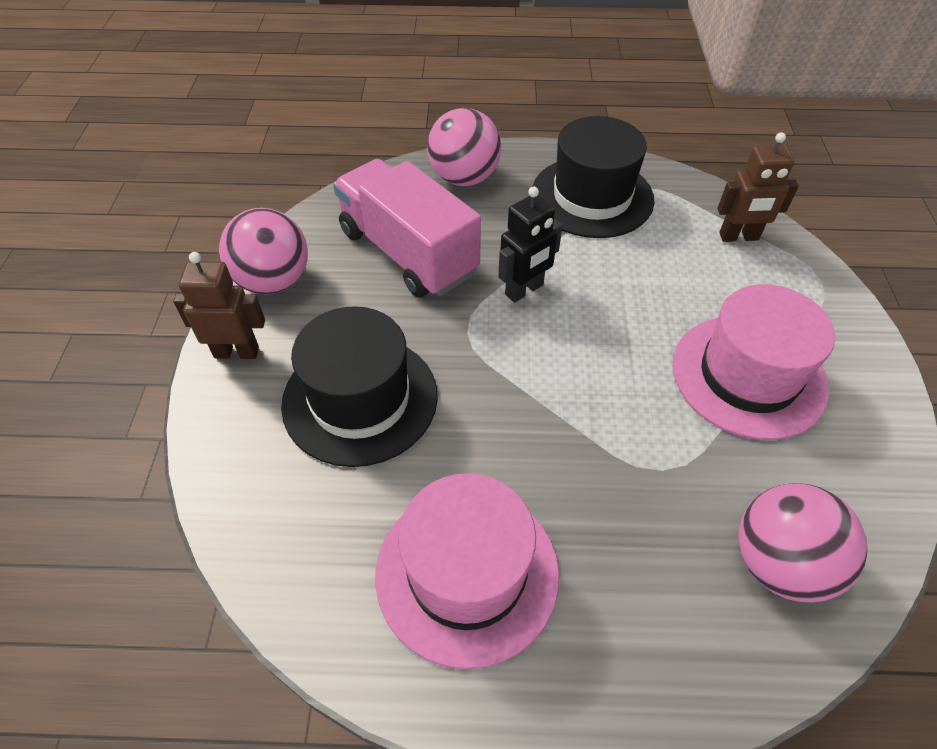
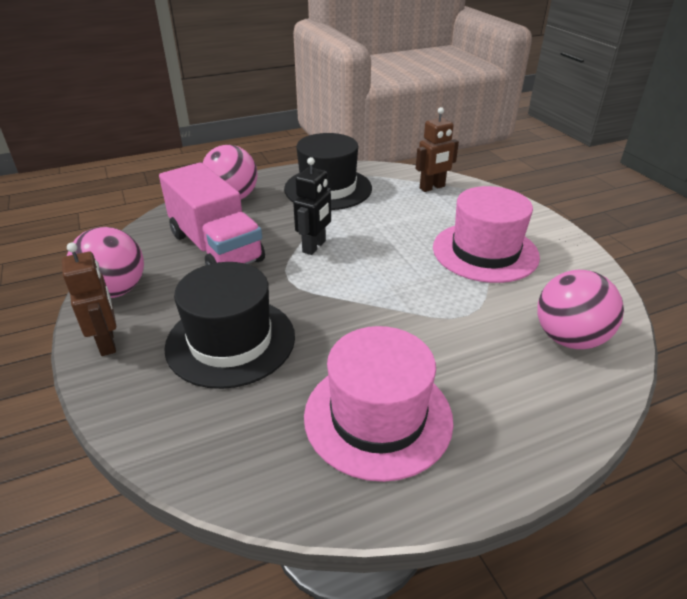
camera: 25 degrees left, 15 degrees down
(237, 352) = (107, 343): brown robot -> brown robot turned 90 degrees clockwise
(408, 252) = (216, 247): pink truck -> pink truck turned 150 degrees counterclockwise

